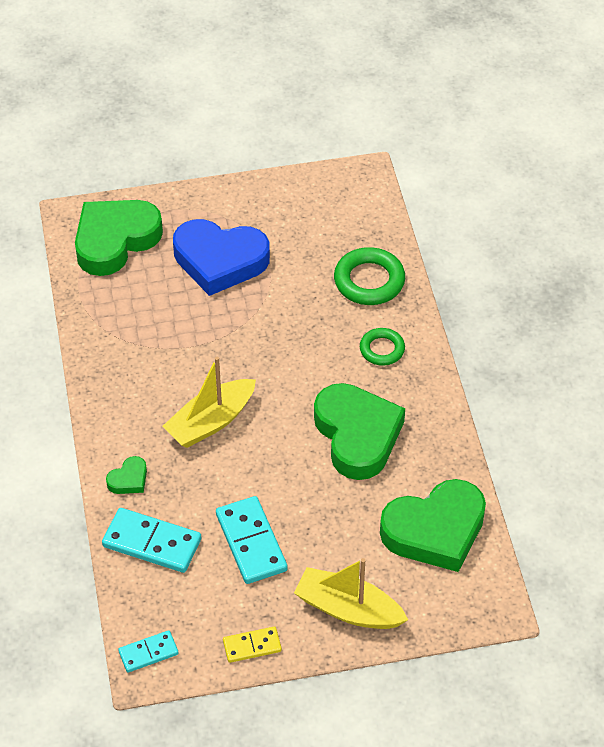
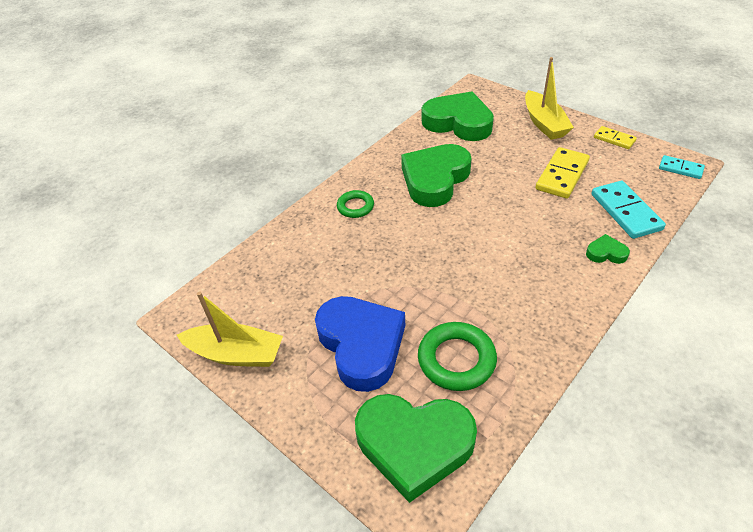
camera: 125 degrees left, 5 degrees down
(211, 422) = (510, 245): yellow boat -> yellow boat (236, 354)
(251, 542) = (562, 175): turquoise domino -> yellow domino
(369, 281) = (298, 247): green ring -> green ring (456, 360)

